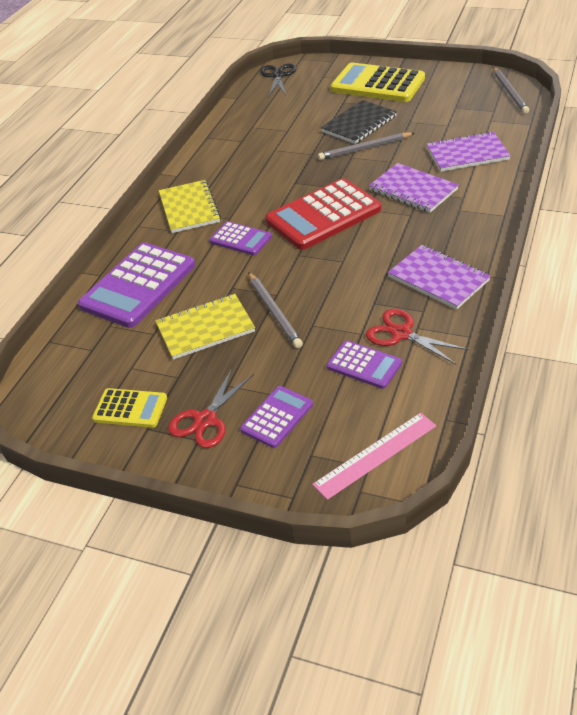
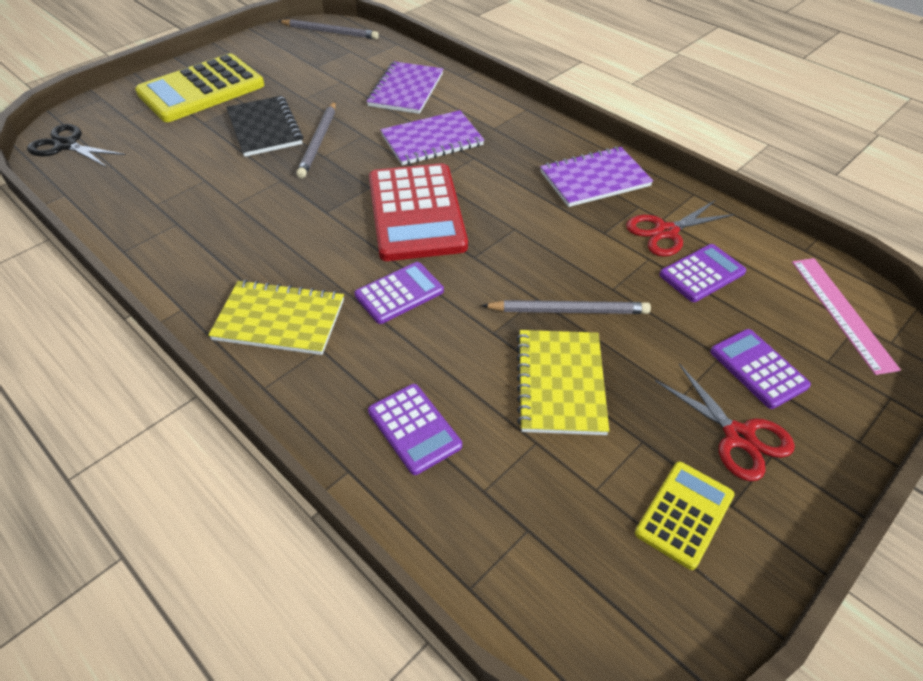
camera: 70 degrees left, 5 degrees up
(138, 286) = (414, 429): purple calculator -> purple calculator, size x0.53

